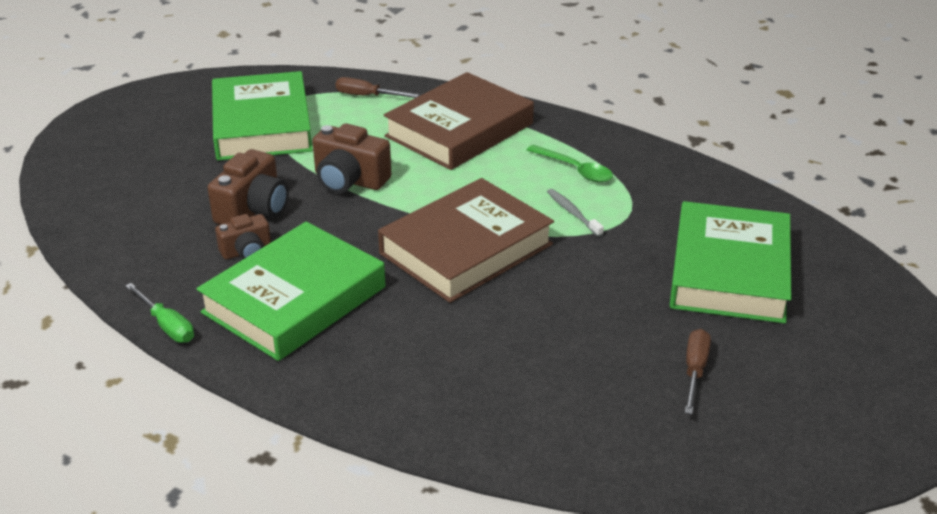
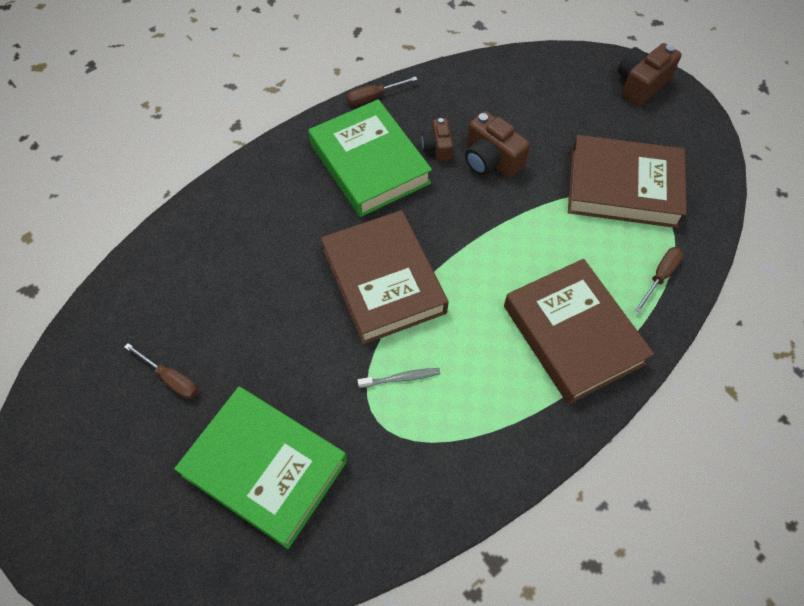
camera: 110 degrees right, 25 degrees up
(167, 325) = (373, 97): green screwdriver -> brown screwdriver
(262, 125) = (623, 187): green book -> brown book
(349, 180) = (512, 228): brown camera -> brown camera (641, 84)
(575, 170) = (469, 409): green spoon -> none

